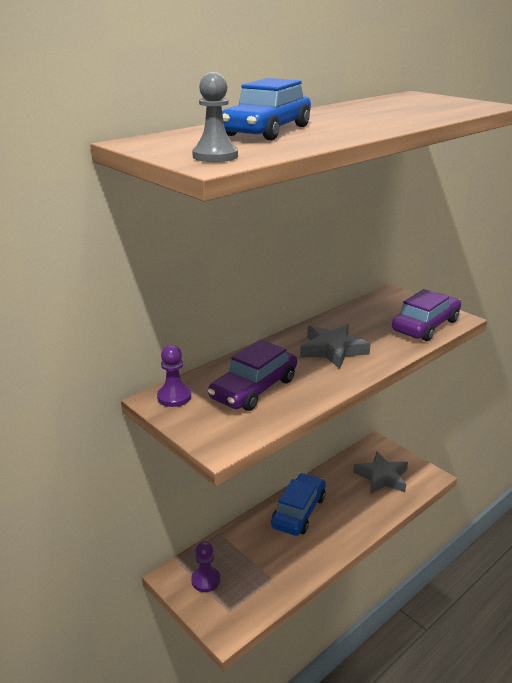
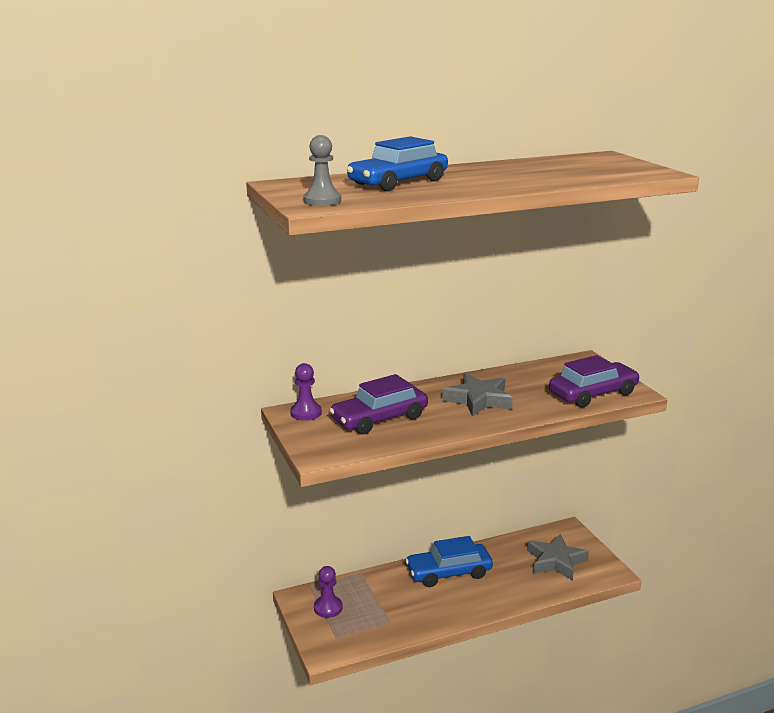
camera: 20 degrees right, 5 degrees down
(299, 511) = (449, 572): blue car -> blue car turned 150 degrees counterclockwise

